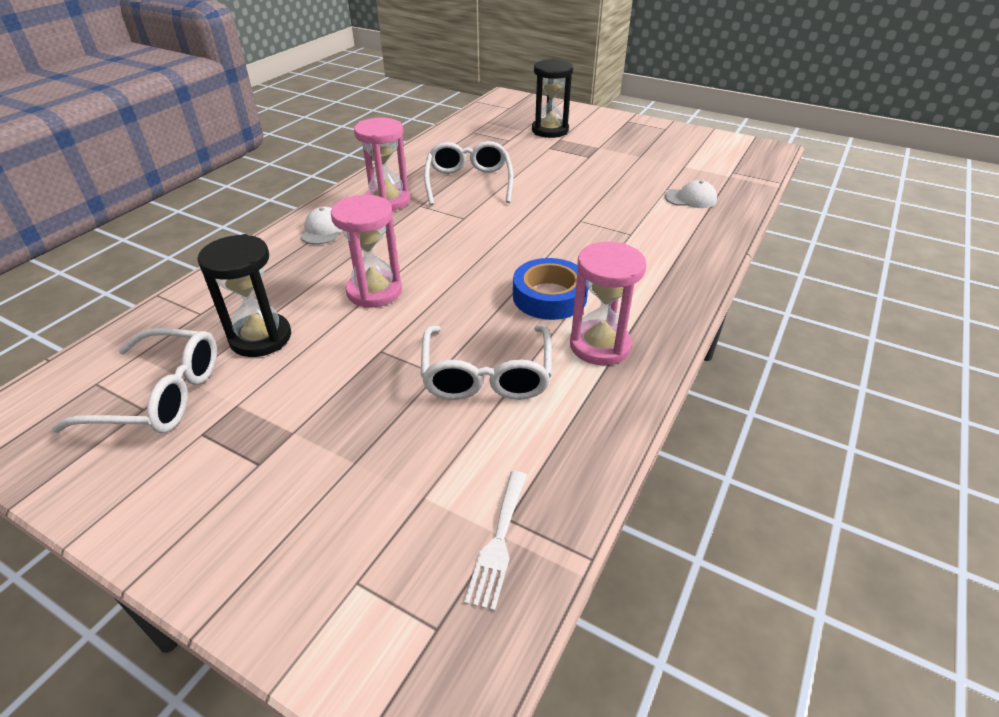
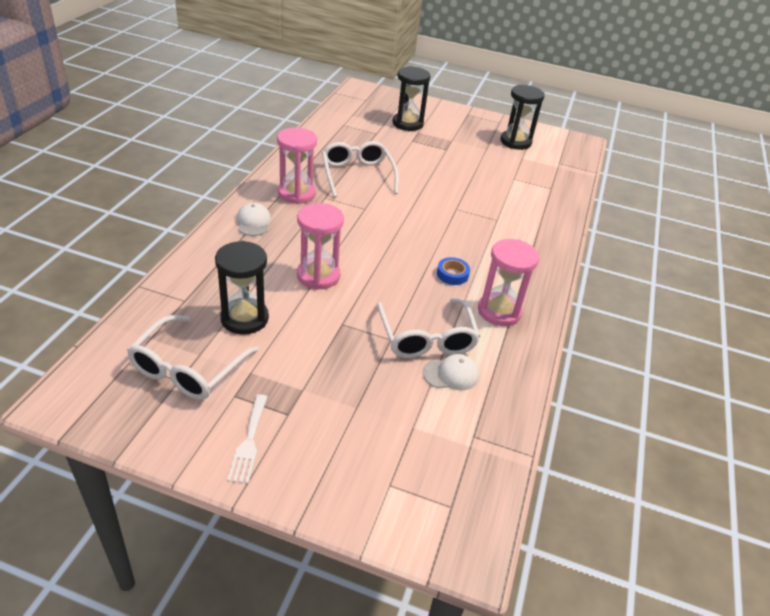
camera: 15 degrees left, 0 degrees up
(161, 395) = (187, 369): white glasses -> white glasses turned 120 degrees clockwise
(498, 542) = (472, 451): white fork -> white fork (249, 442)
(549, 296) = (452, 274): blue tape -> blue tape, size x0.57
(680, 149) = (515, 142): none -> black hourglass
(690, 198) = (533, 187): white cap -> white cap (451, 374)

